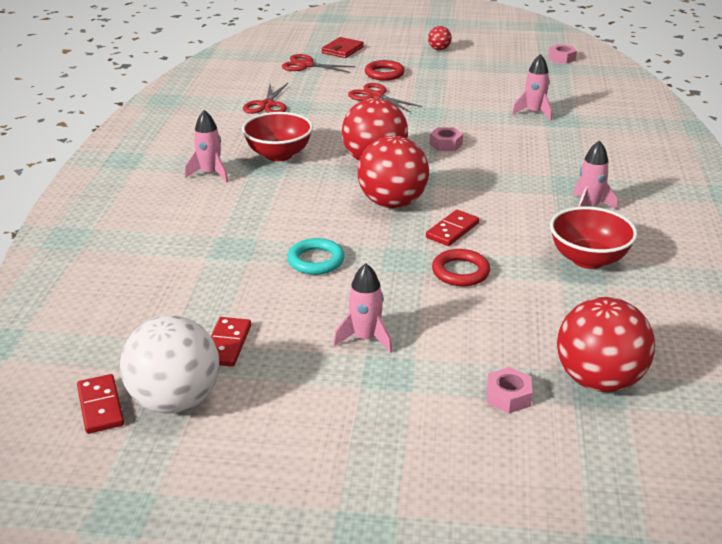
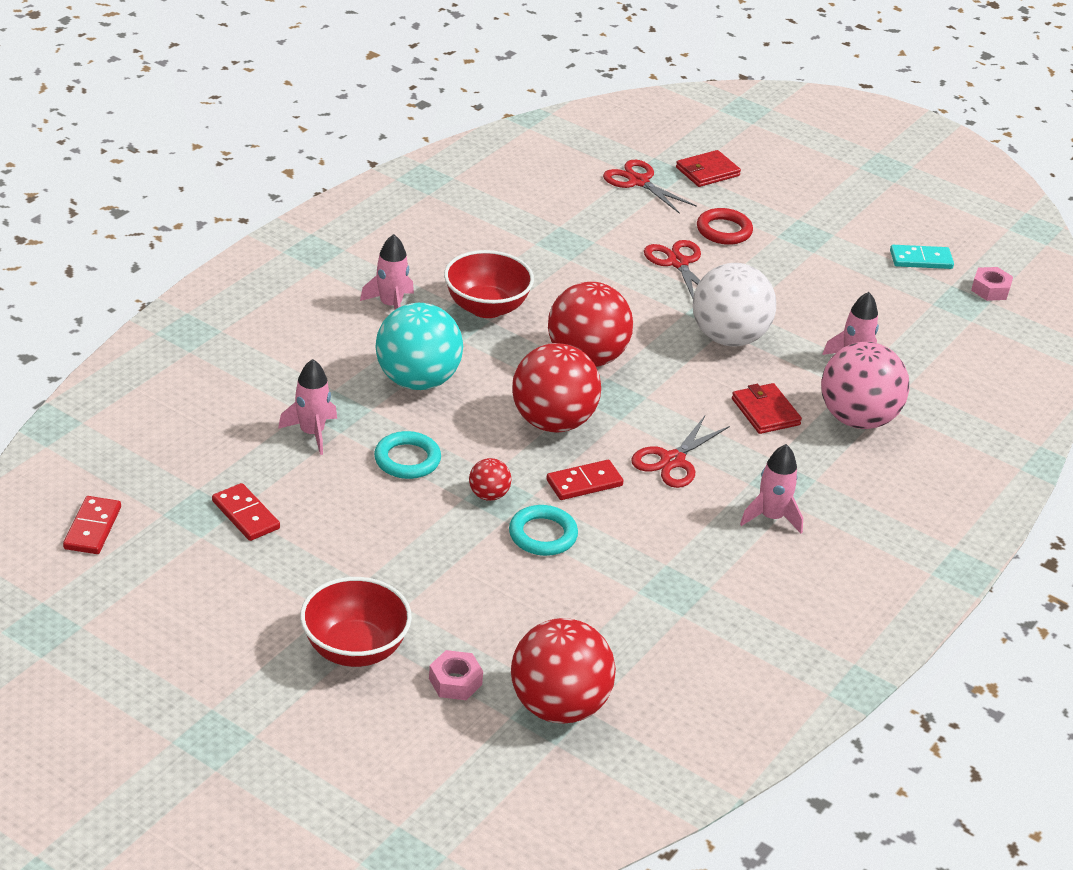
camera: 25 degrees right, 5 degrees up
(175, 400) = (158, 551): white ball -> white ball (728, 338)
(226, 344) = (245, 515): red domino -> red domino turned 75 degrees counterclockwise
(267, 105) = (535, 229): red scissors -> red scissors (672, 460)
(274, 210) = (417, 380): none -> turquoise ball
(365, 338) = (378, 565): pink rocket -> pink rocket (312, 433)
(439, 49) = (837, 214): red ball -> red ball (488, 495)
(446, 144) = (693, 367): pink nut -> none
(460, 272) = (543, 535): red ring -> turquoise ring
(509, 56) = (921, 260): none -> turquoise domino
(516, 153) = (765, 412): none -> red wallet
(571, 139) = (857, 419): none -> pink ball
(588, 259) = (696, 579): red bowl -> red bowl (355, 649)

